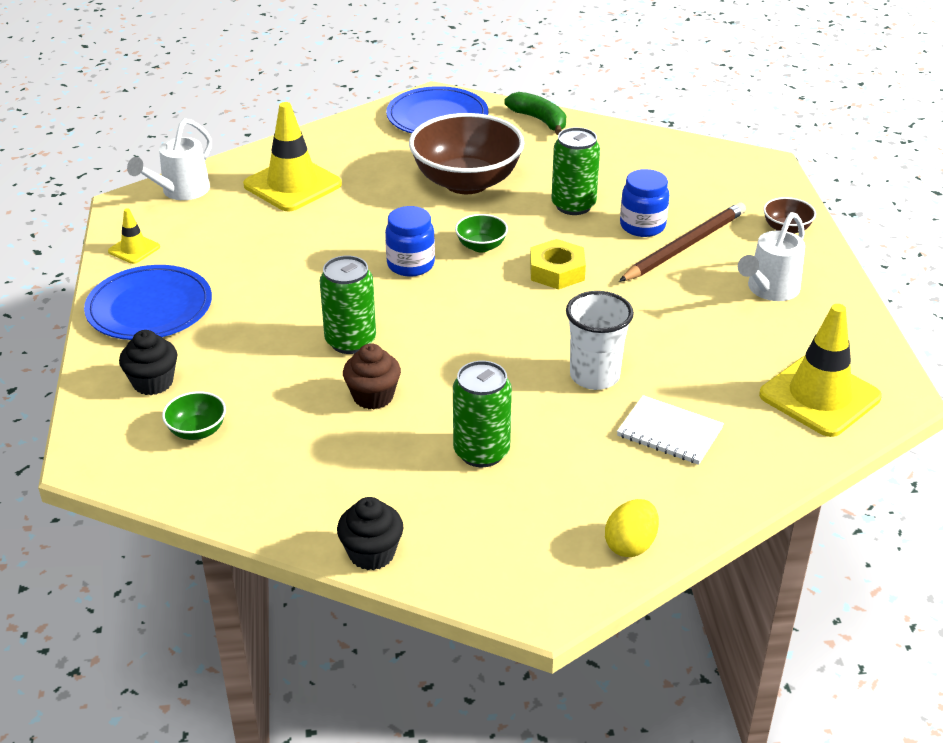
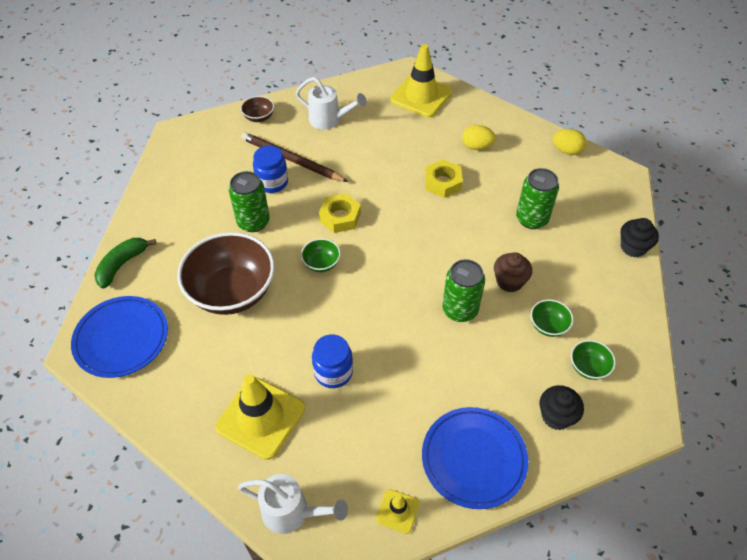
camera: 105 degrees left, 15 degrees up
(281, 413) = (548, 326): none -> green bowl
(410, 265) = (357, 299): blue jar -> blue jar (333, 372)
(594, 376) = (443, 182): white cup -> yellow nut
(669, 432) = (477, 147): white notebook -> yellow egg

